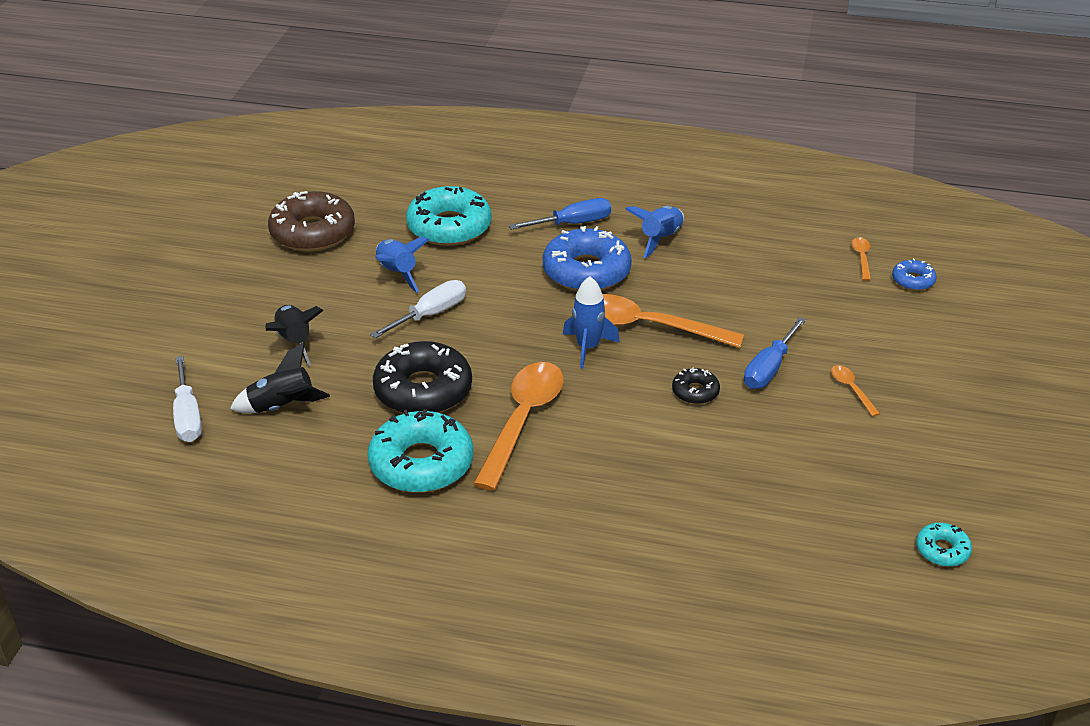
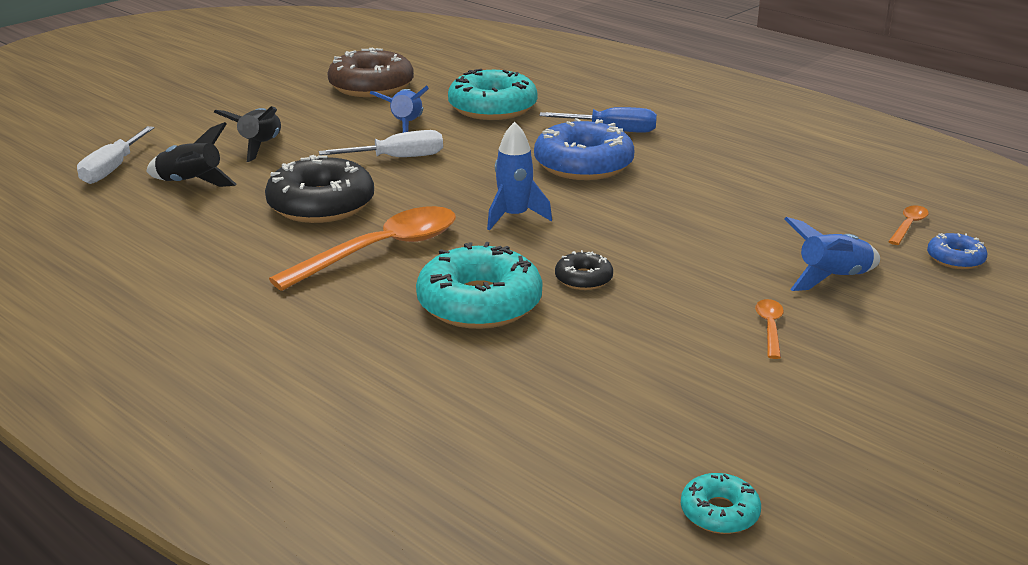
camera: 30 degrees right, 10 degrees down
(421, 463) = (248, 253): turquoise donut -> turquoise donut (479, 303)
(647, 327) = (594, 217): orange spoon -> none
(660, 239) = (689, 160): blue rocket -> blue rocket (832, 278)
(769, 368) = (690, 283): blue screwdriver -> none

